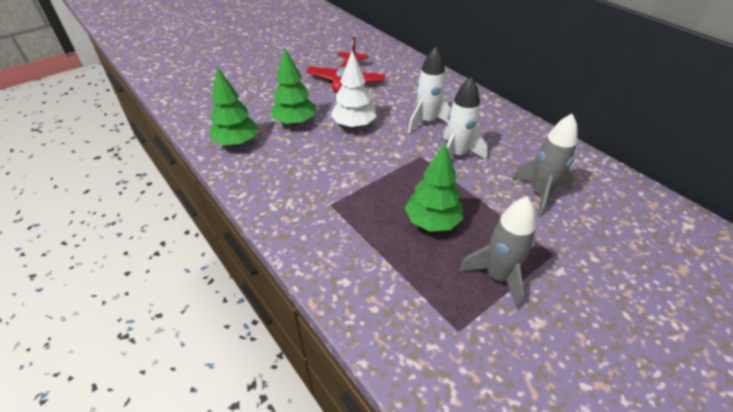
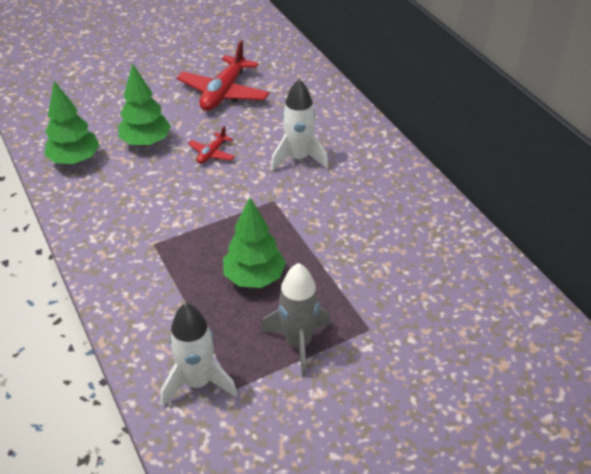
camera: 10 degrees right, 0 degrees up
(354, 125) = (212, 153): white tree -> red plane
(456, 155) = (315, 204): white rocket -> white rocket (198, 382)
(540, 193) = (389, 261): grey rocket -> none

